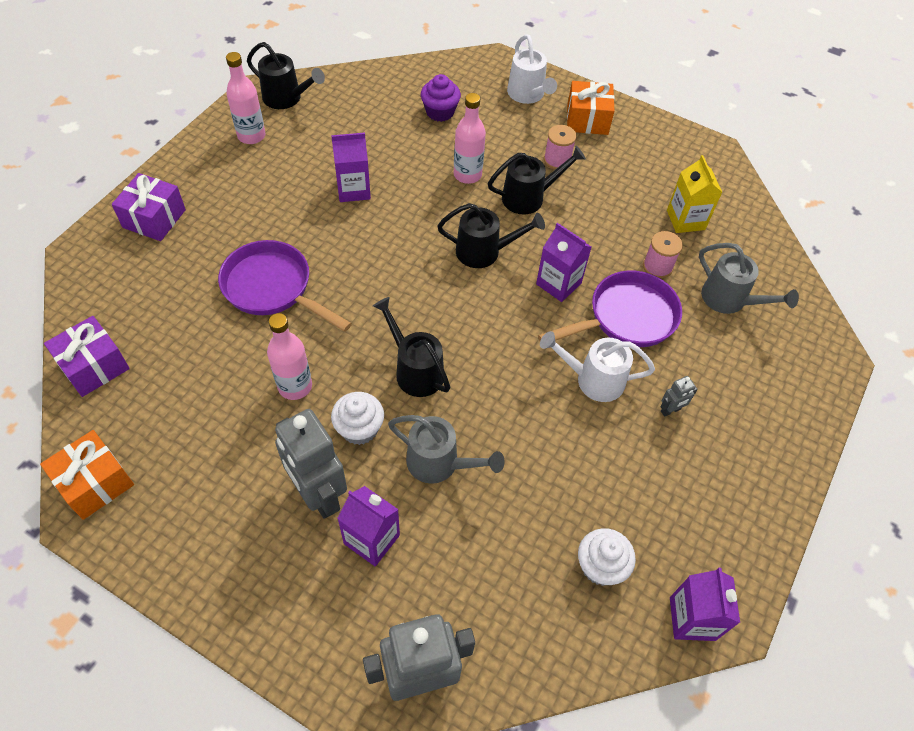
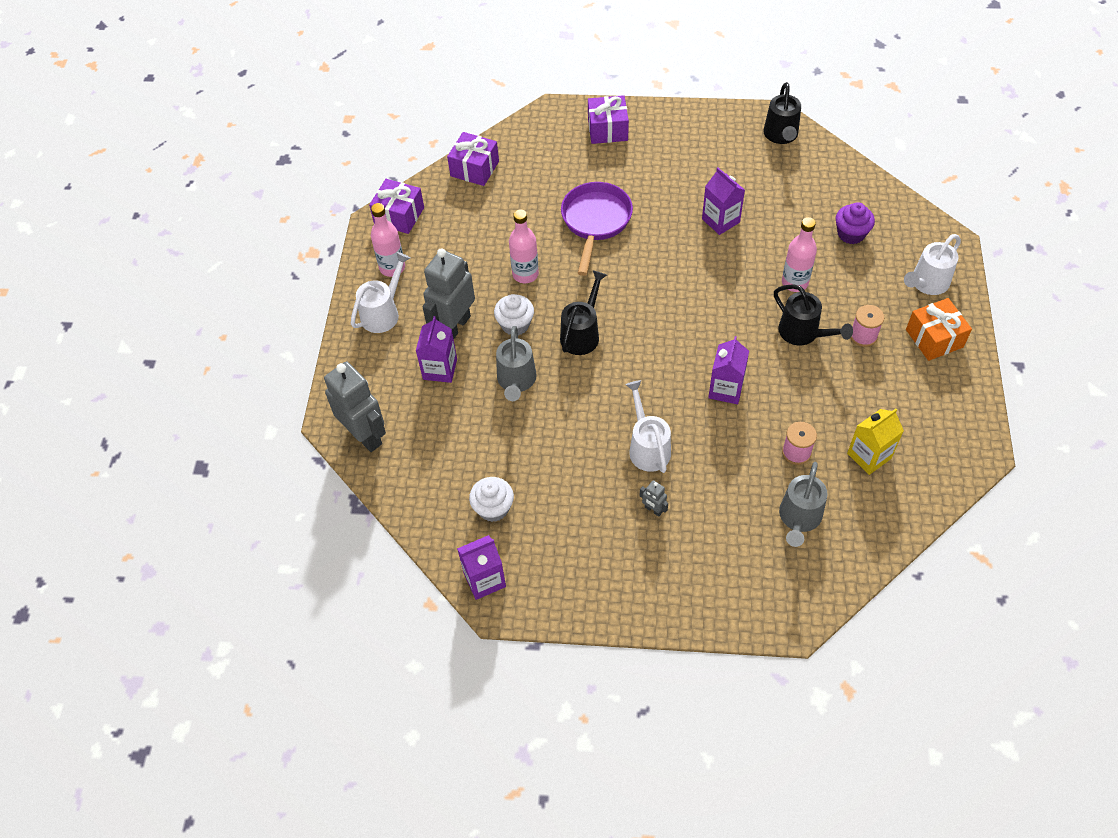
camera: 70 degrees right, 0 degrees up
(95, 483) = (399, 216): orange gift -> purple gift
(239, 569) = (383, 312): none -> white watering can
(251, 136) = (725, 137): pink bottle -> pink bottle (392, 268)
(485, 252) = (722, 328): black watering can -> none
(626, 317) = (724, 448): purple pan -> none

